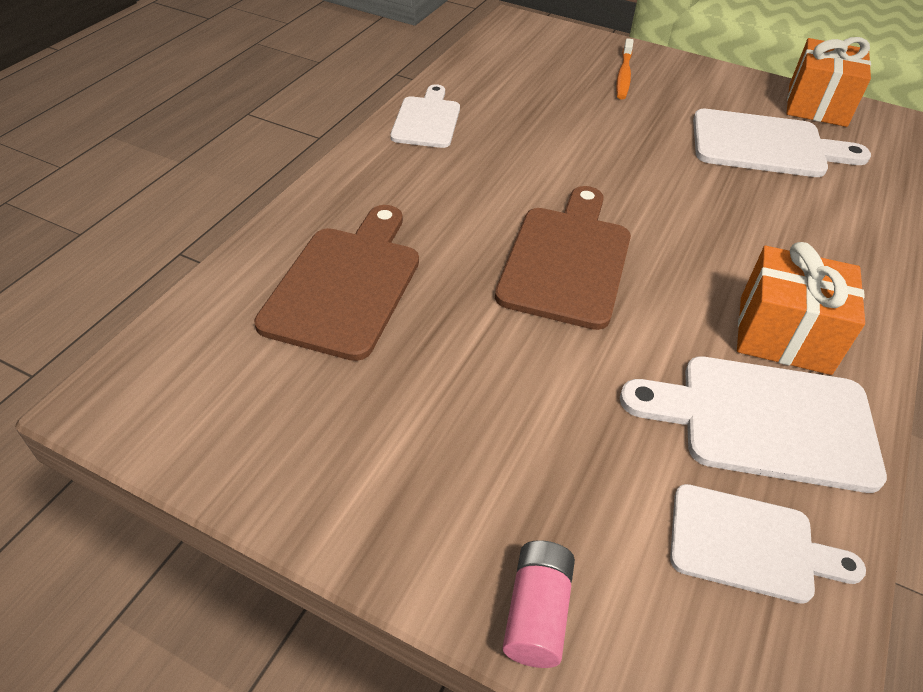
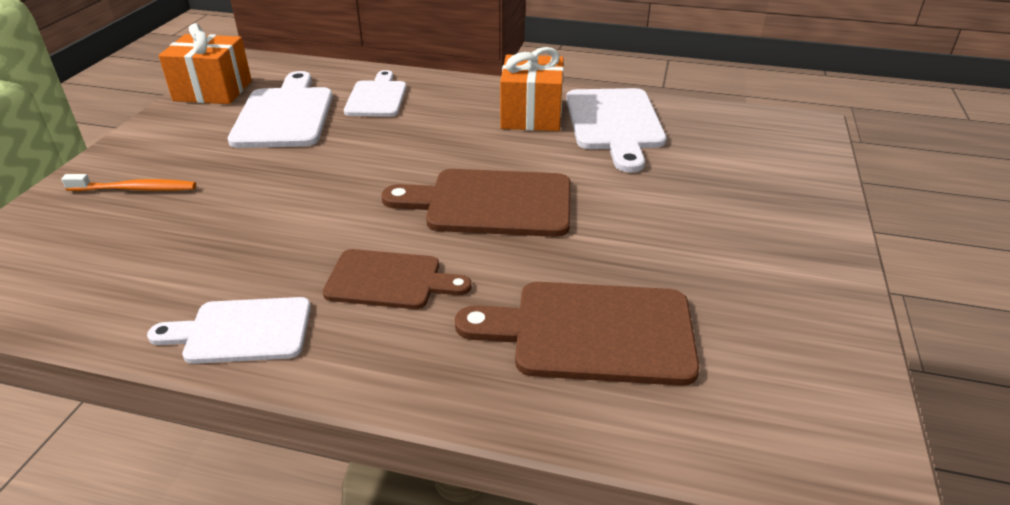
camera: 100 degrees left, 10 degrees down
(460, 185) = (390, 280): none -> brown cutting board
(536, 612) = (815, 191): pink battery -> none
(750, 544) = (709, 130): white cutting board -> white cutting board (377, 97)

